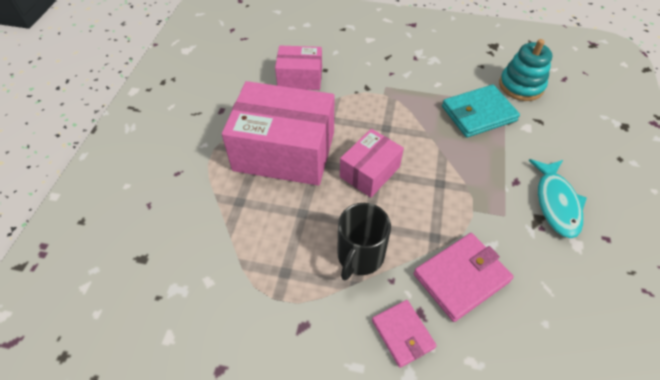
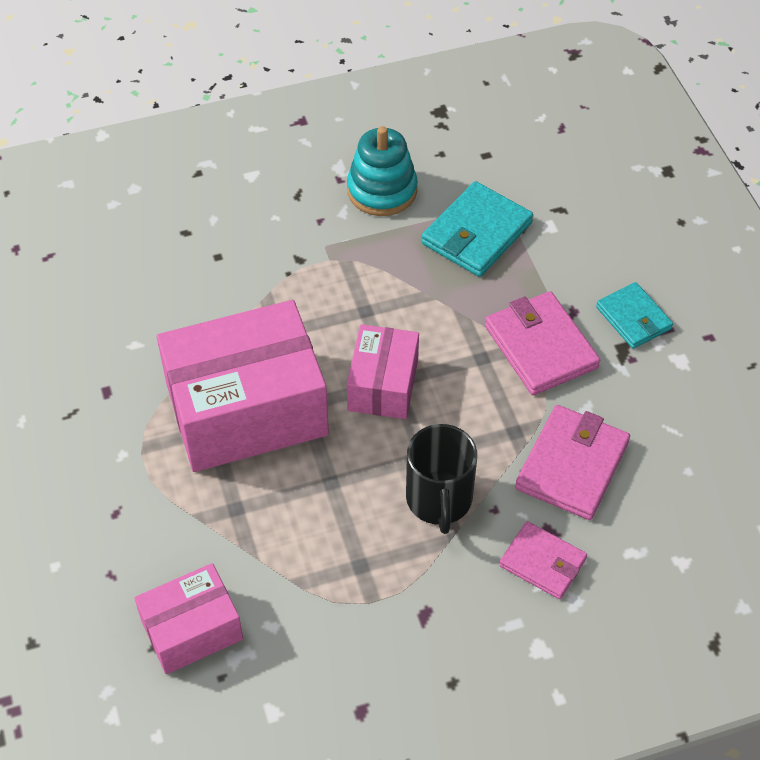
camera: 30 degrees left, 0 degrees up
(300, 78) = (189, 286): pink box -> pink box (192, 630)
(482, 193) = (540, 347): none -> pink wallet
(521, 86) = (510, 164): turquoise stacking toy -> turquoise stacking toy (382, 190)
(556, 203) = (633, 318): turquoise fish -> turquoise wallet

